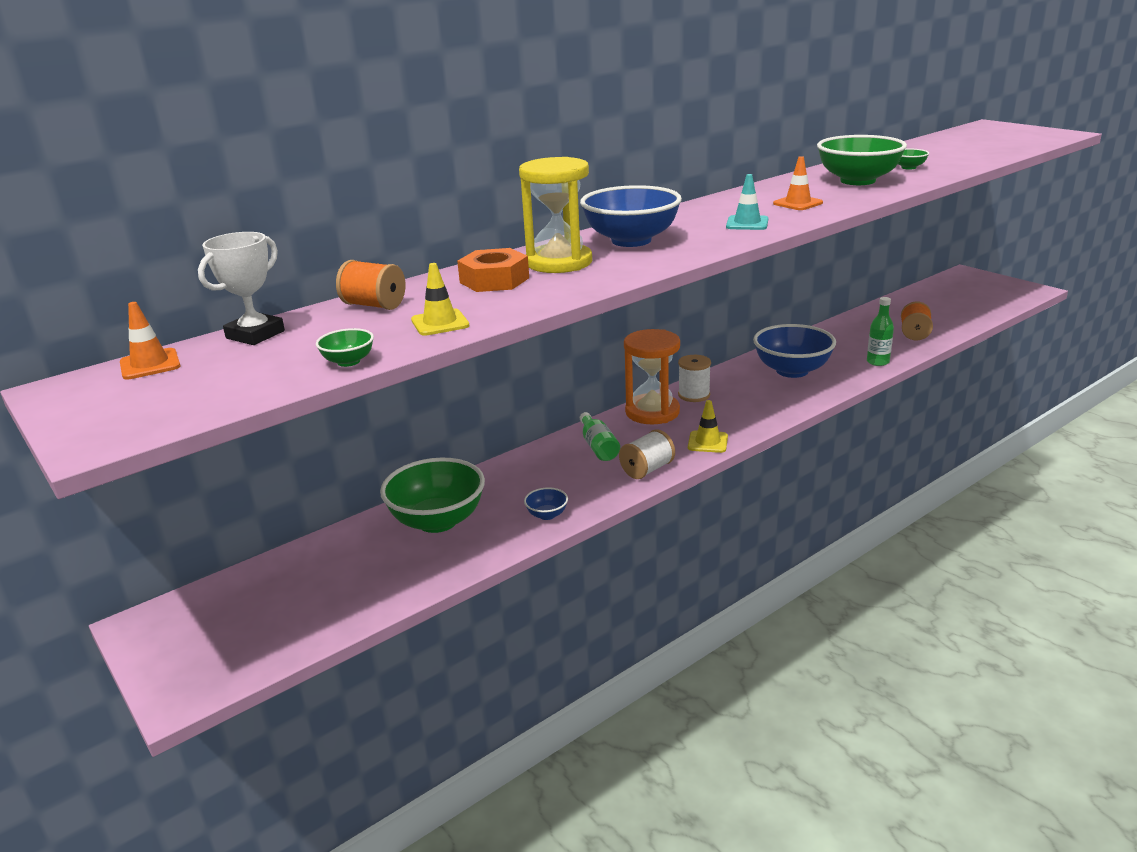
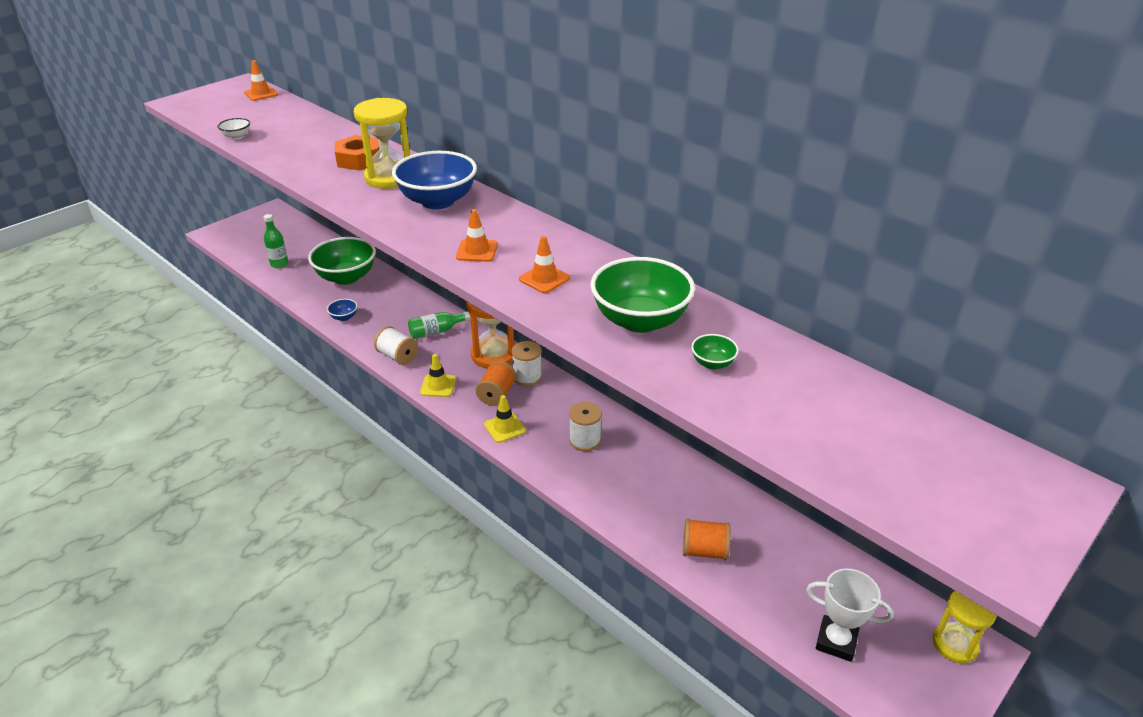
camera: 80 degrees right, 10 degrees up
(255, 335) = (291, 109): white trophy -> white trophy (836, 641)
(348, 361) = (237, 136): green bowl -> white bowl
(374, 305) = (325, 131): orange spool -> orange spool (496, 394)
(440, 323) = (284, 152): yellow traffic cone -> yellow traffic cone (505, 428)
(747, 223) = (477, 251): turquoise traffic cone -> orange traffic cone
(792, 371) = (585, 440): blue bowl -> white spool
(877, 362) = (613, 507): green bottle -> green bottle (279, 264)
(965, 278) = (954, 644): none -> yellow hourglass

